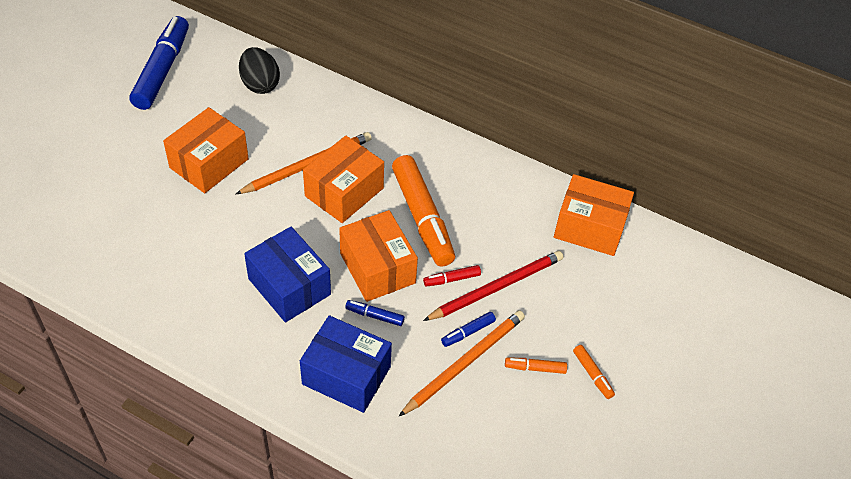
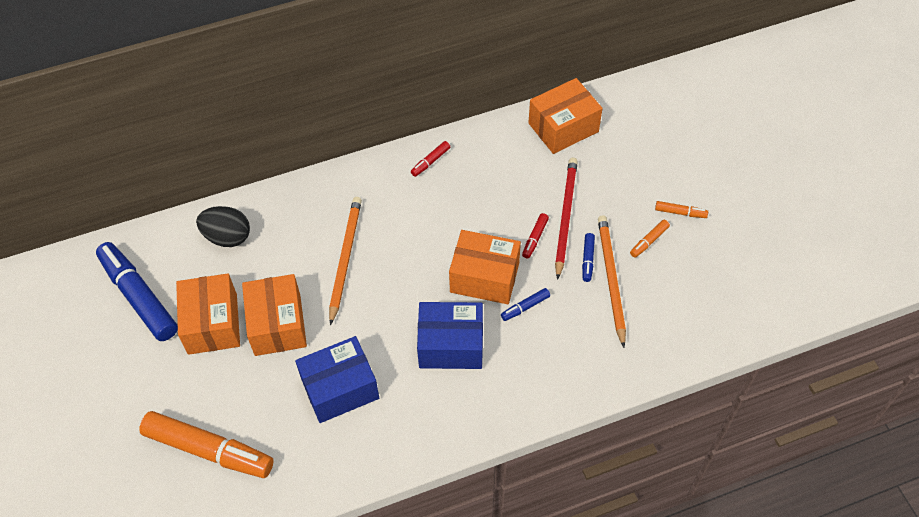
camera: 45 degrees left, 5 degrees up
(344, 192) = (394, 252): orange box -> orange box (212, 324)
(346, 375) = (561, 359): blue box -> blue box (340, 388)
(422, 217) = (464, 218): orange marker -> orange marker (209, 450)
(455, 160) = (430, 162): none -> red marker

